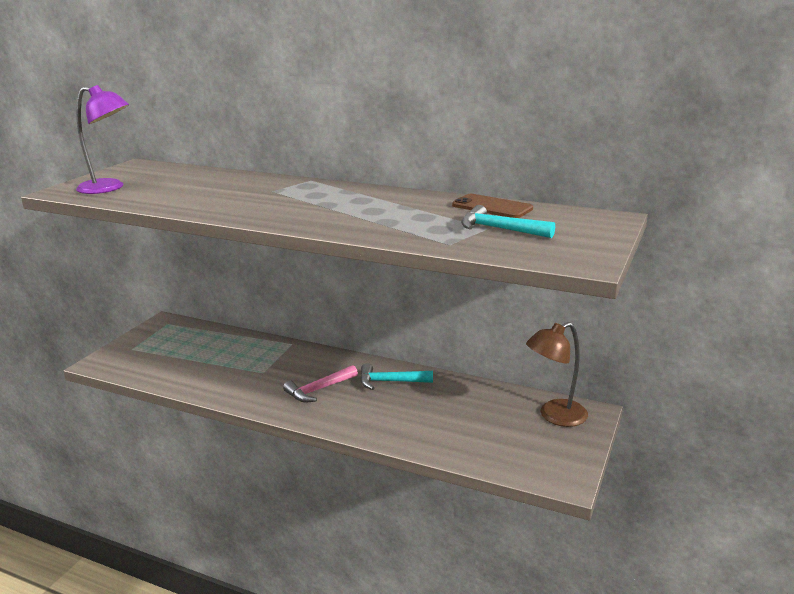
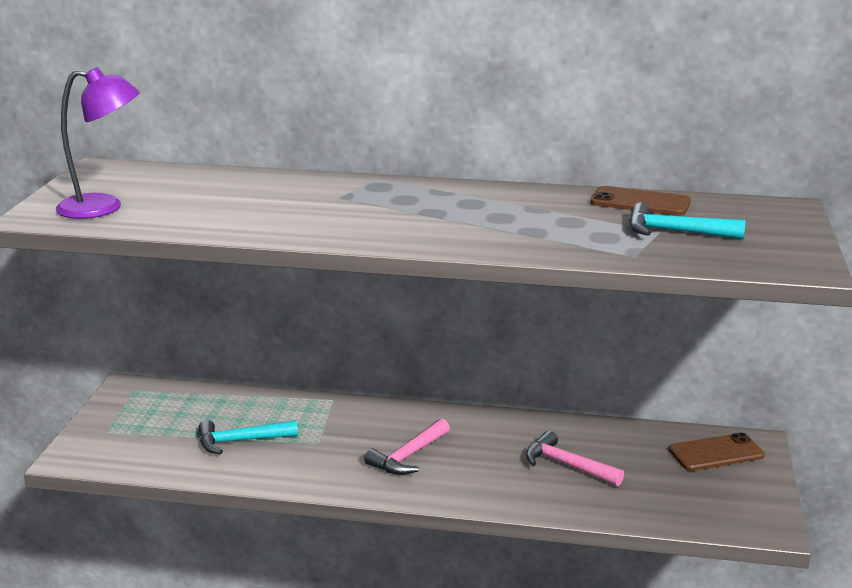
camera: 15 degrees left, 0 degrees up
(390, 382) = (494, 435): turquoise hammer -> turquoise hammer (241, 441)
(431, 411) = (567, 465): none -> pink hammer
(555, 416) = (716, 453): brown lamp -> brown phone

